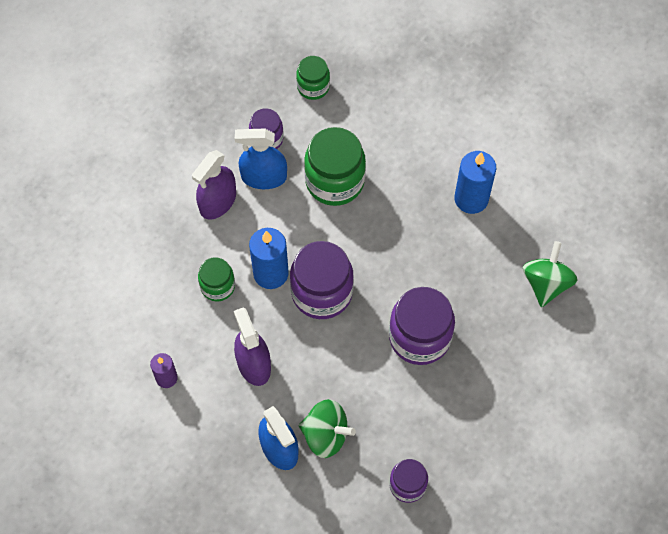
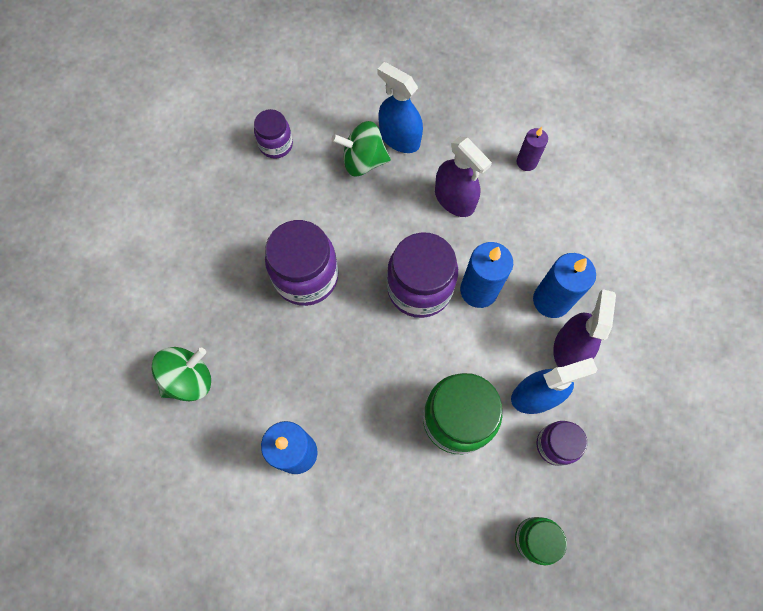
camera: 160 degrees right, 5 degrees up
(212, 244) = (551, 300): none -> blue candle
(217, 286) = (524, 260): green jar -> none
(546, 283) = (189, 379): green spinning top -> green spinning top turned 120 degrees counterclockwise

